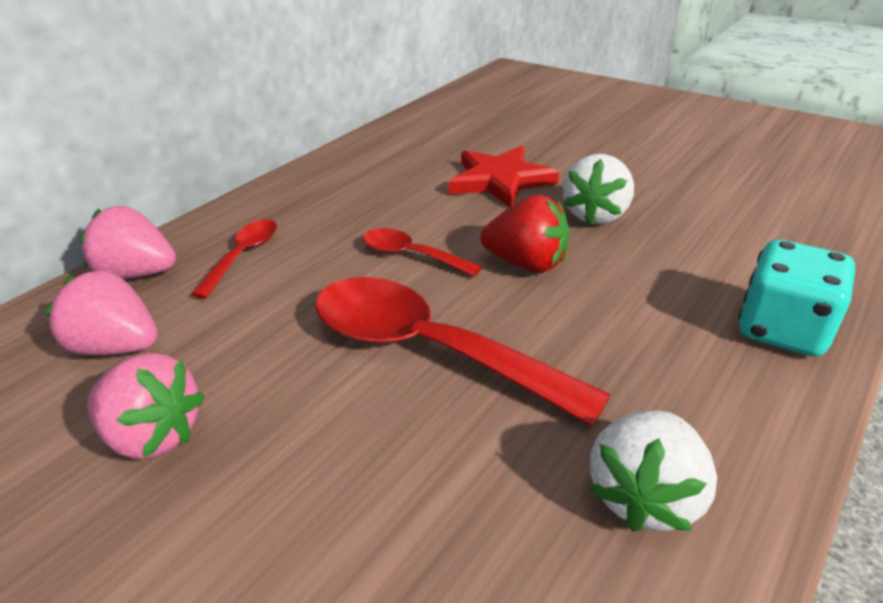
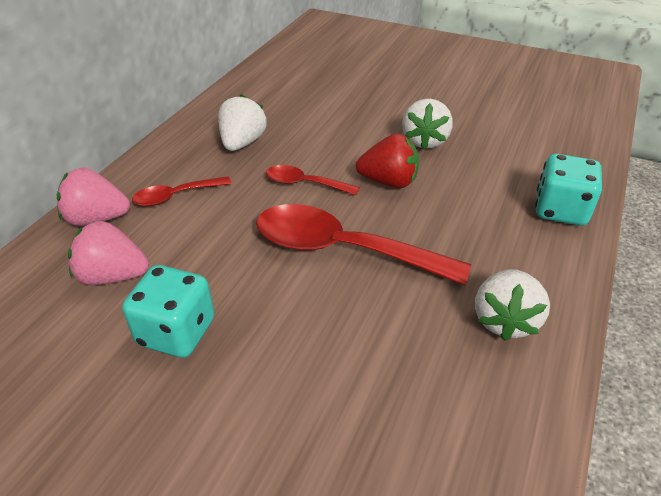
camera: 15 degrees left, 5 degrees up
(155, 435) = (176, 332): pink strawberry -> turquoise dice
(243, 256) = (175, 196): red spoon -> red spoon turned 120 degrees counterclockwise
(354, 199) = (242, 143): none -> white strawberry
(500, 180) = (348, 119): red star -> none

